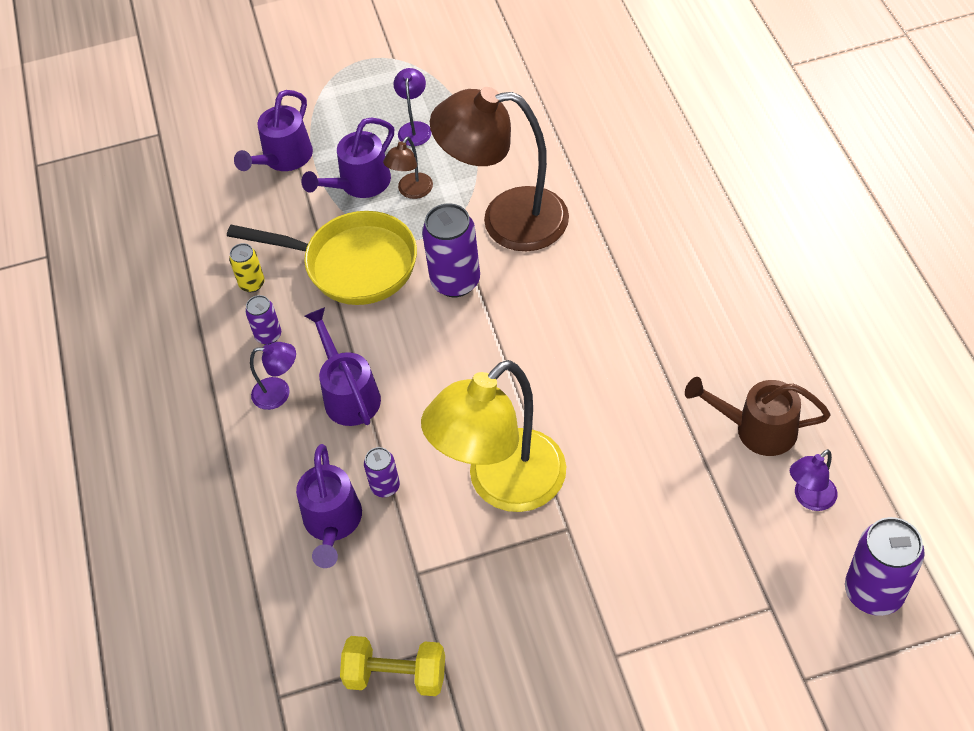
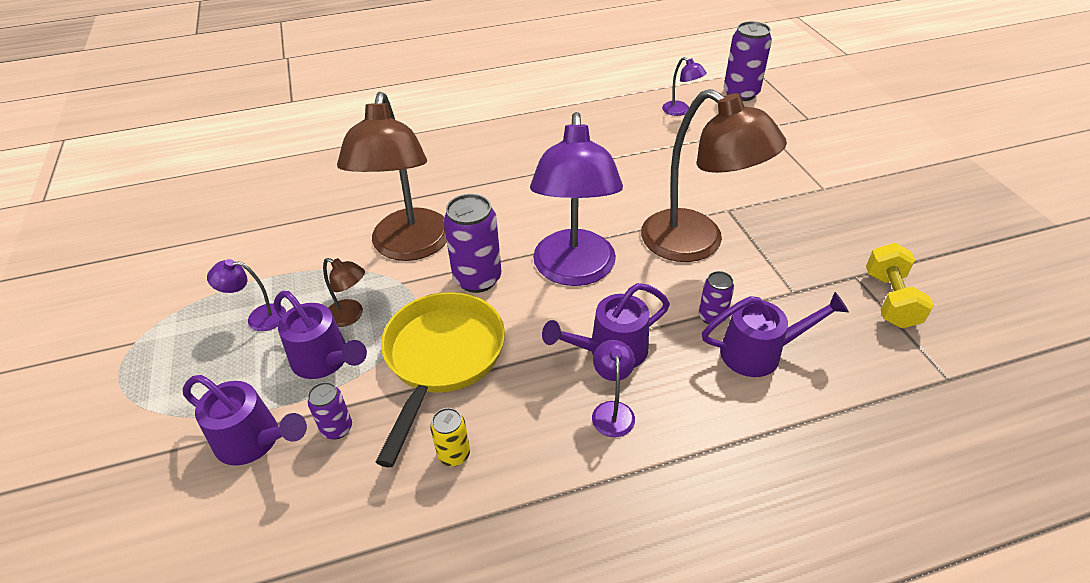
camera: 95 degrees left, 10 degrees down
(268, 335) = (533, 429): purple can -> purple can (337, 428)
(462, 364) = (574, 271): none -> purple lamp
(502, 485) = (696, 244): yellow lamp -> brown lamp
(756, 429) = (629, 128): brown watering can -> none

